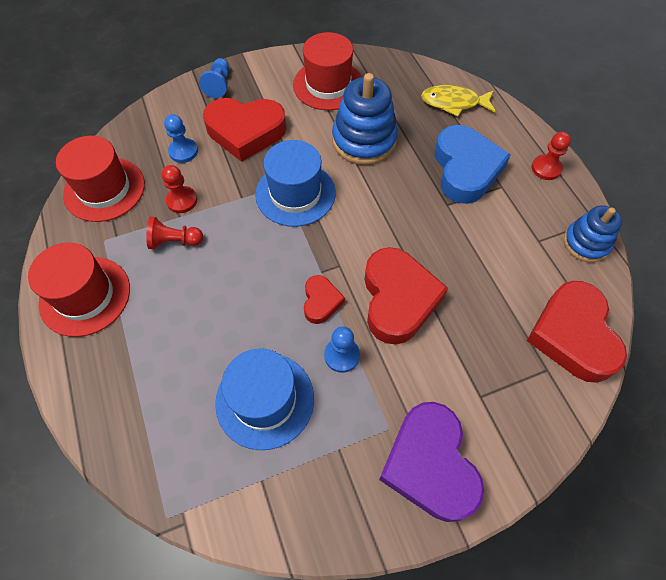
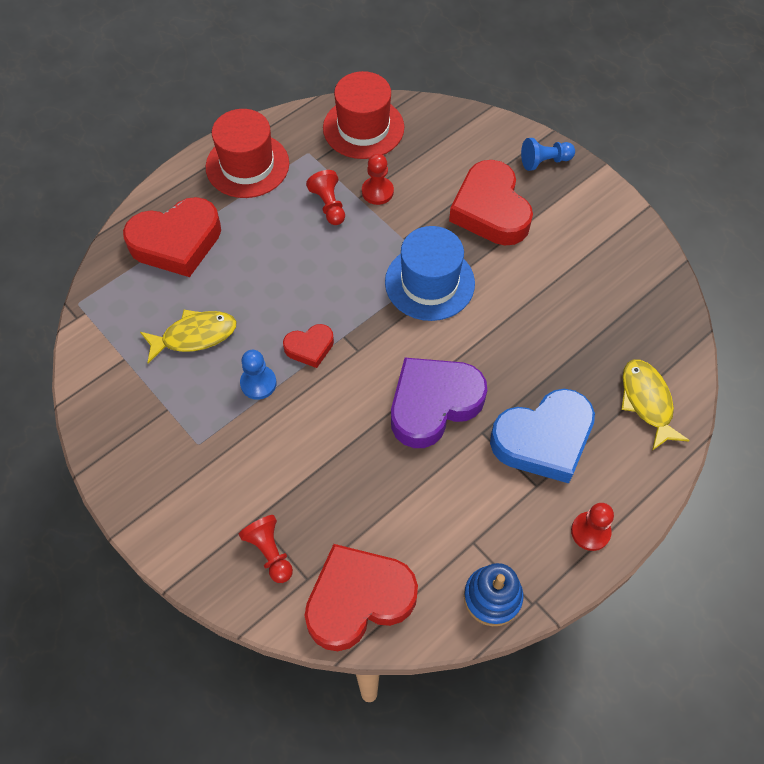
camera: 70 degrees right, 0 degrees up
(183, 151) = (438, 168): blue pawn -> none
(265, 400) = (195, 336): blue hat -> yellow fish
(328, 85) = (602, 262): red hat -> none
(364, 140) = (535, 323): blue stacking toy -> none
(398, 299) = (338, 415): red heart -> red heart (176, 242)
(430, 464) = (174, 488): purple heart -> purple heart (433, 404)
(516, 393) = (270, 552): none -> red pawn

